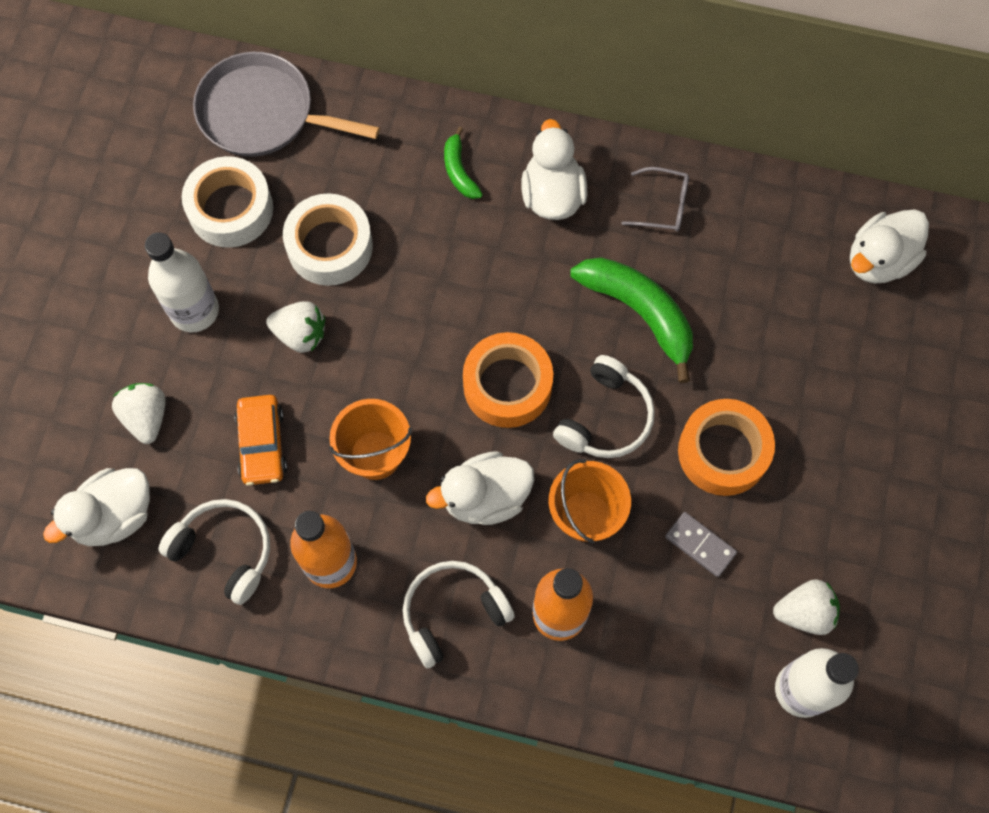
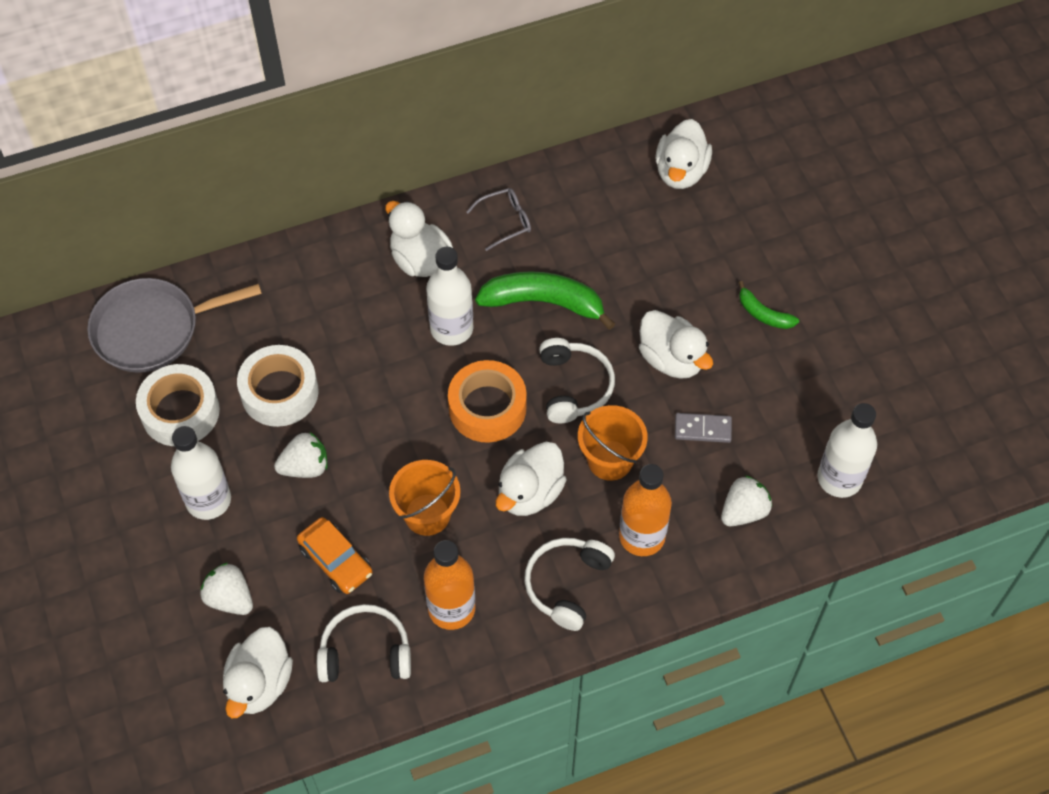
camera: 35 degrees left, 10 degrees down
(459, 171) = (338, 283): green banana -> green banana (763, 314)
(531, 283) = (451, 328): none -> white bottle
(723, 452) = (671, 359): orange tape -> white duck
(804, 612) = (804, 428): white strawberry -> white strawberry (743, 511)

